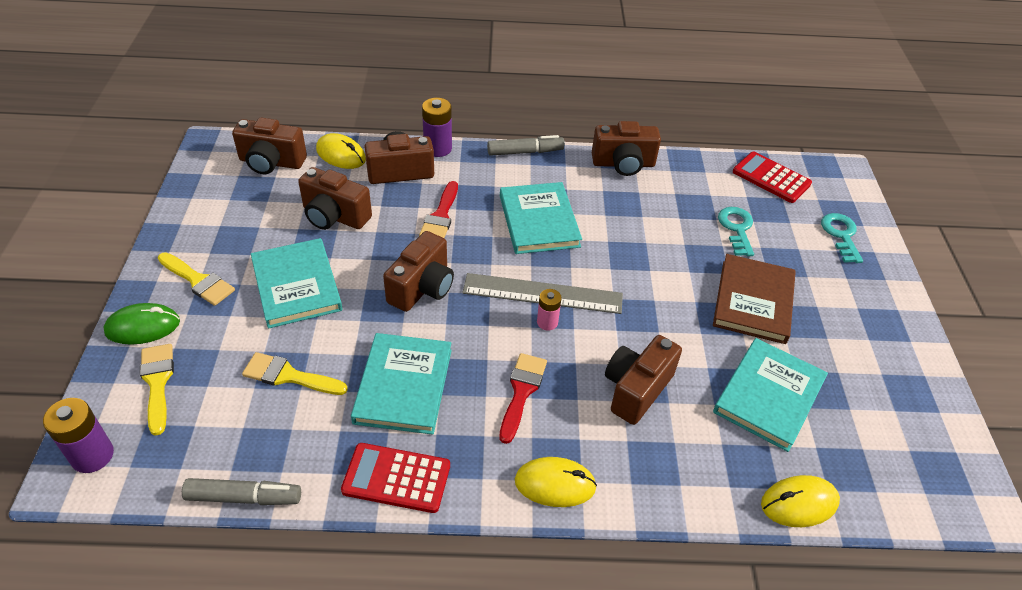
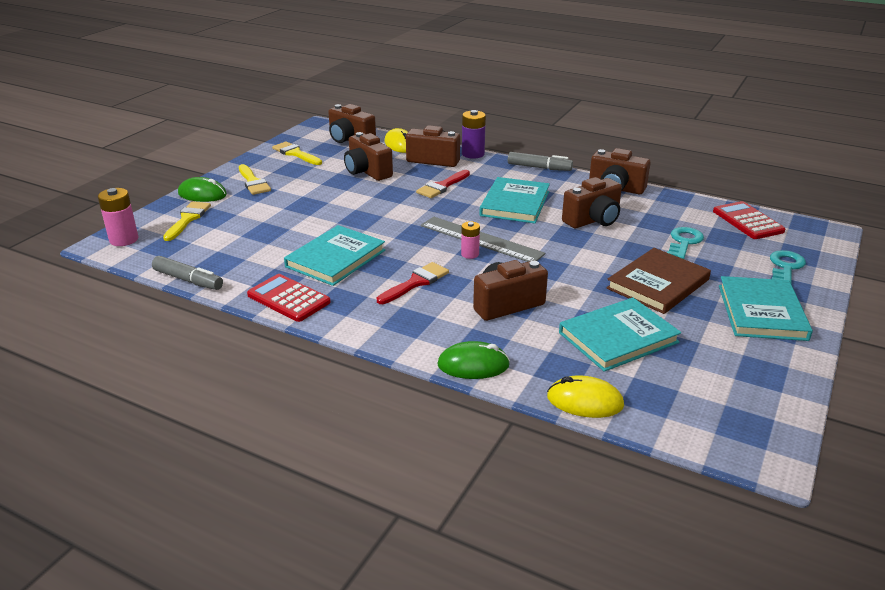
camera: 30 degrees right, 15 degrees down
(92, 455) = (124, 239): purple battery -> pink battery
(288, 376) = (266, 235): yellow brush -> yellow brush (295, 153)
(296, 285) = (311, 197): turquoise book -> turquoise book (762, 312)
(422, 288) = (394, 217): brown camera -> brown camera (593, 220)
(555, 484) = (395, 333): yellow mouse -> none
(666, 498) = (473, 365): none -> green mouse

